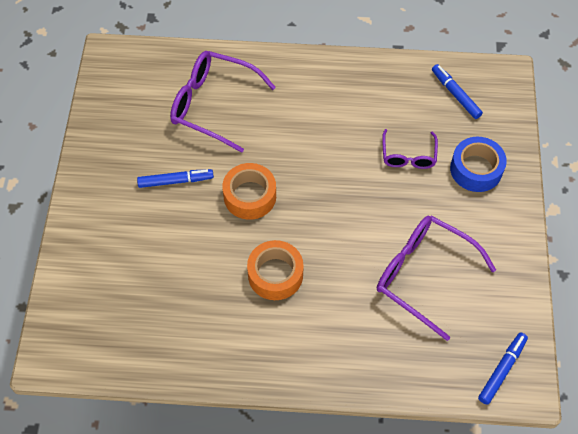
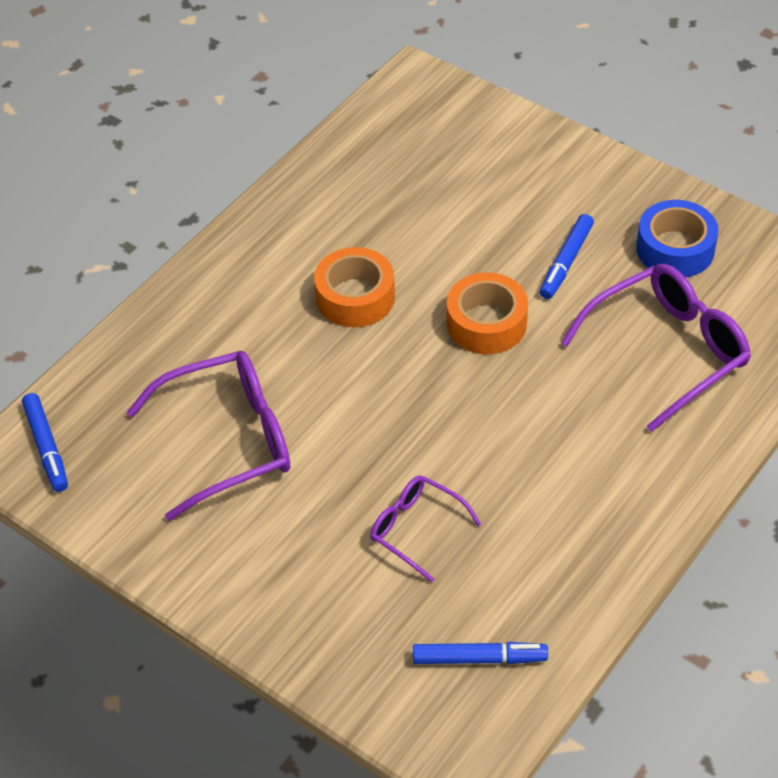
camera: 125 degrees right, 10 degrees down
(476, 169) = (330, 599): blue tape -> blue tape (675, 249)

